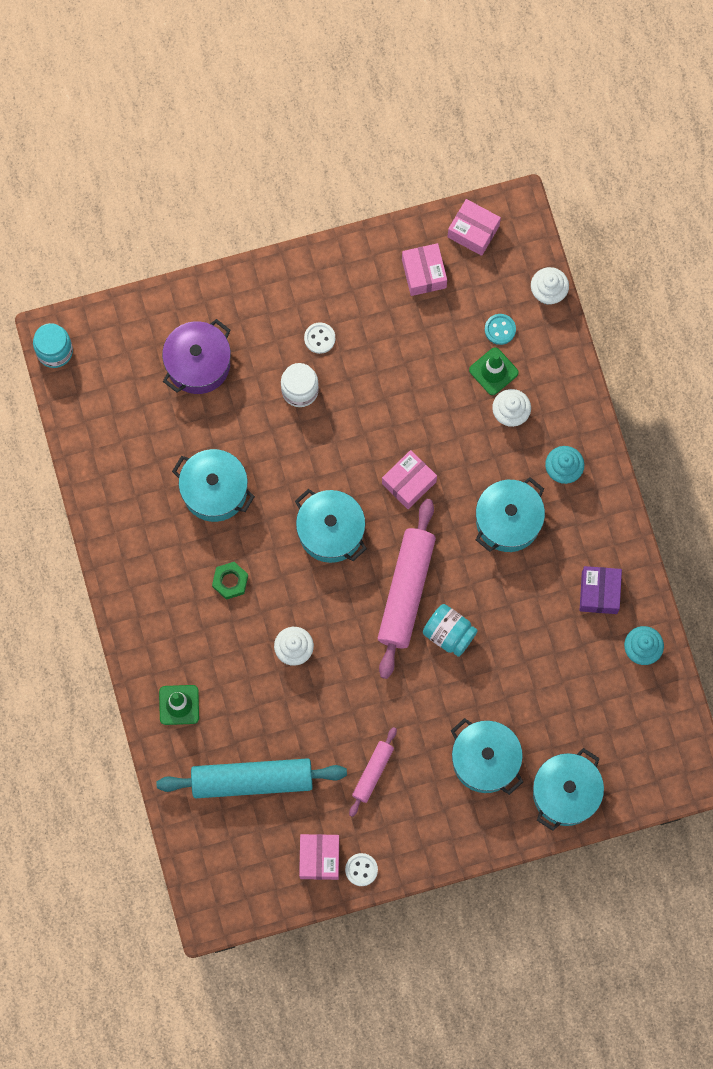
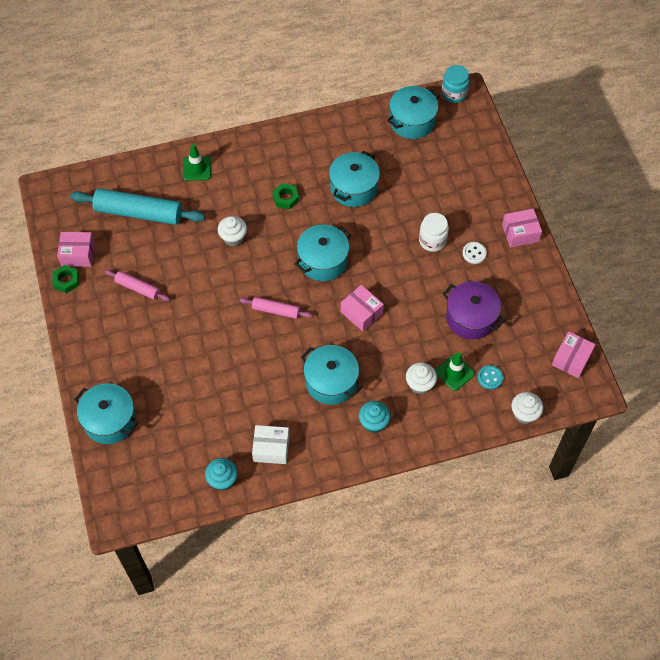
camera: 90 degrees right, 15 degrees down
(198, 364) = (449, 177): purple pot -> purple pot (471, 318)
(252, 780) = (139, 212): turquoise rolling pin -> turquoise rolling pin turned 75 degrees counterclockwise
(361, 869) = (66, 281): white button -> green nut
(406, 591) = (276, 310): pink rolling pin -> pink rolling pin, size x0.52
(424, 273) = (532, 324): pink box -> pink box (520, 233)
(449, 634) = (241, 339): turquoise jar -> none
(485, 760) = (140, 364): turquoise pot -> turquoise pot (412, 121)
(599, 592) = (271, 448): purple box -> white box

